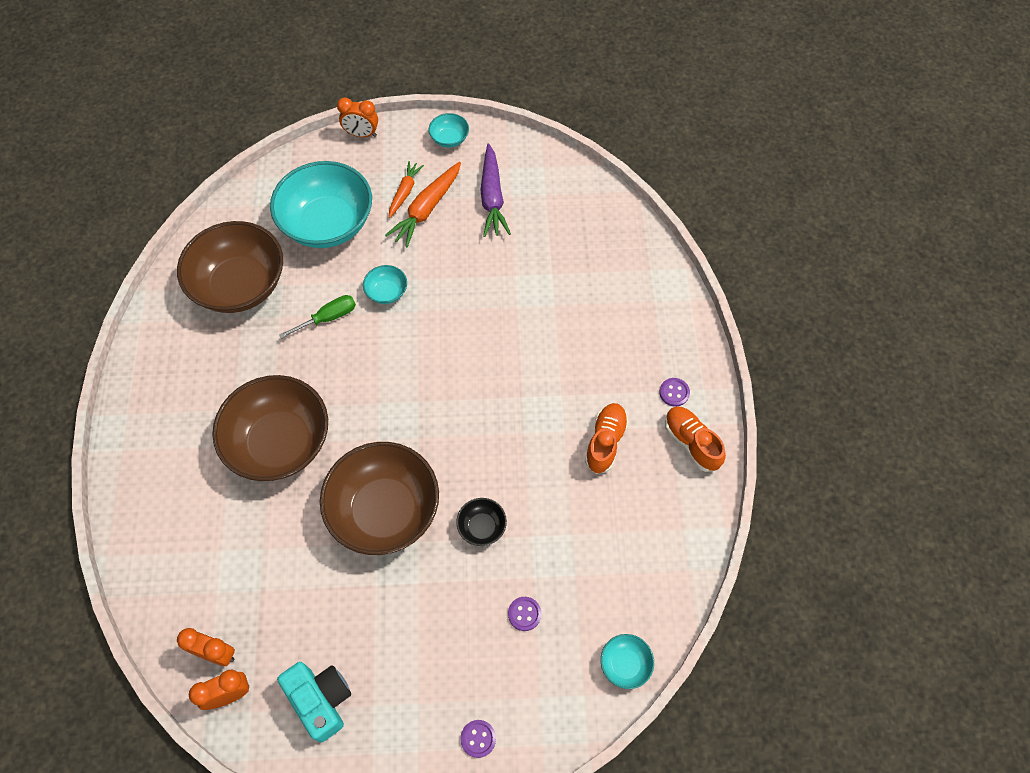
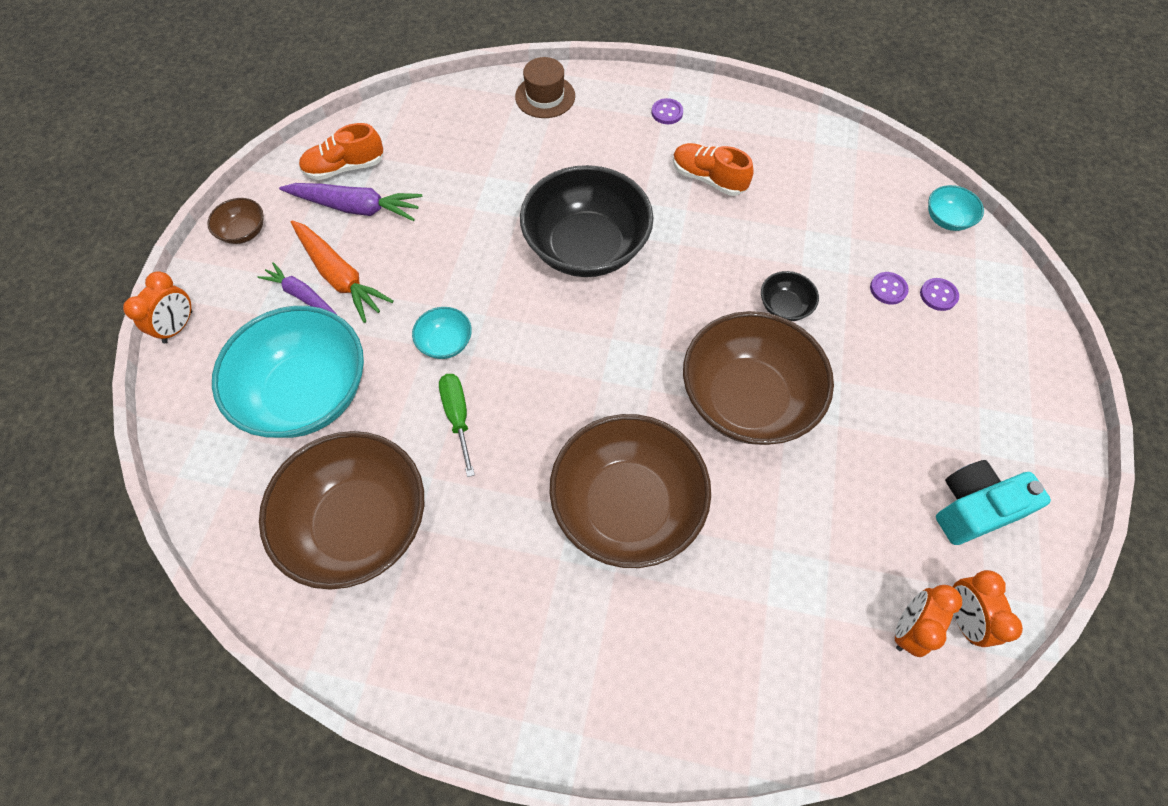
camera: 75 degrees left, 0 degrees up
(405, 192) = (301, 295): orange carrot -> purple carrot
(449, 139) = (244, 232): turquoise bowl -> brown bowl
(478, 738) = (1018, 358): purple button -> purple button (938, 295)
(500, 363) = (586, 247): none -> black bowl
(657, 291) = (545, 96): none -> brown hat
(691, 442) = (725, 114): orange shoe -> orange shoe (345, 167)

